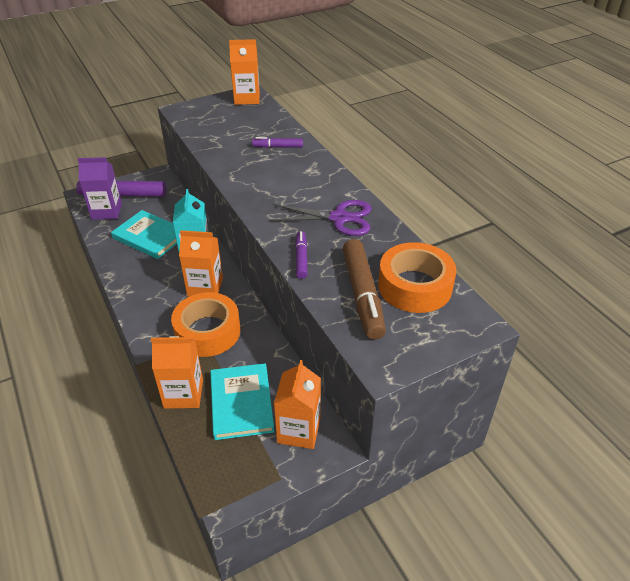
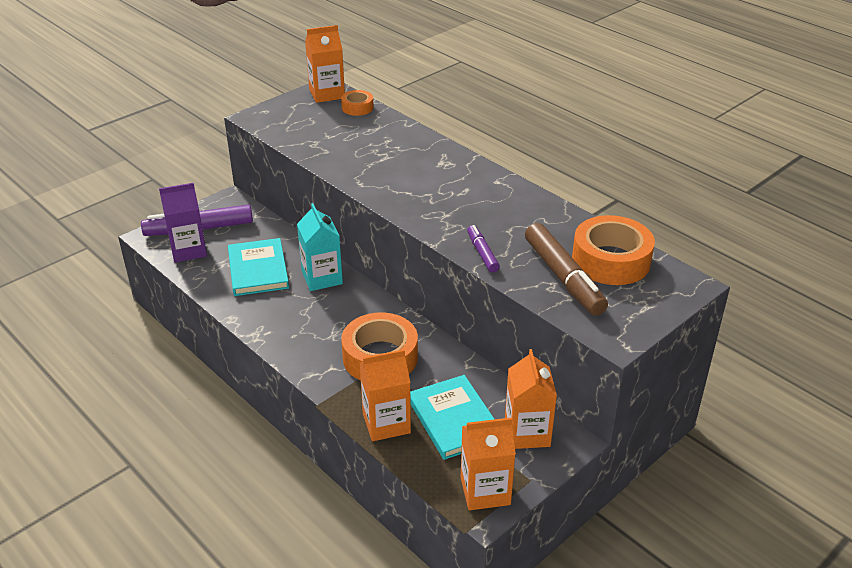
camera: 15 degrees left, 5 degrees down
(150, 236) = (258, 270): turquoise book -> turquoise book turned 60 degrees clockwise
(205, 287) = (353, 313): orange carton -> orange carton (485, 491)
(265, 113) = (357, 107): none -> orange tape
(278, 147) = (393, 143): purple marker -> none
(339, 218) = (501, 207): purple scissors -> none

